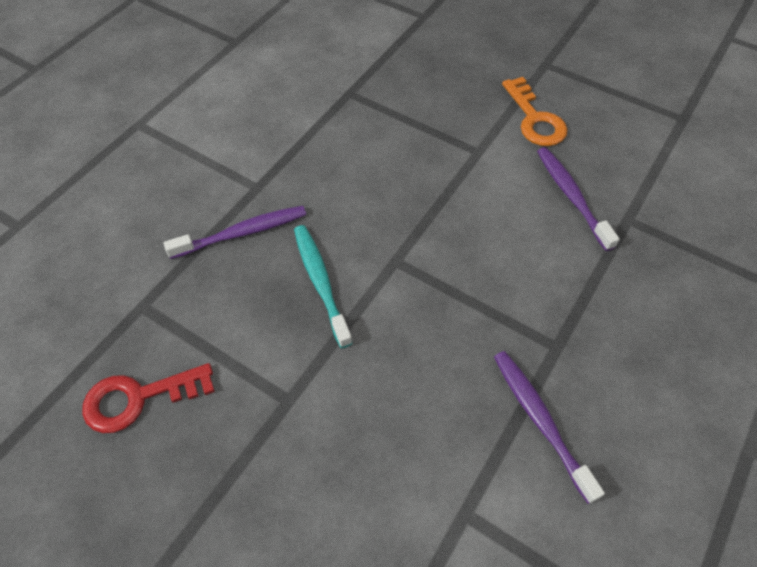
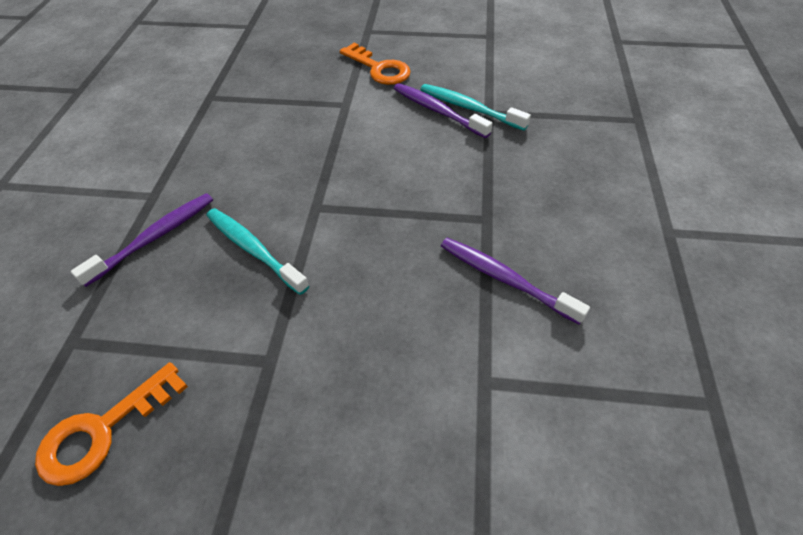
camera: 25 degrees left, 5 degrees down
(139, 398) = (103, 430): red key -> orange key
(608, 206) = (469, 108): none -> turquoise toothbrush

